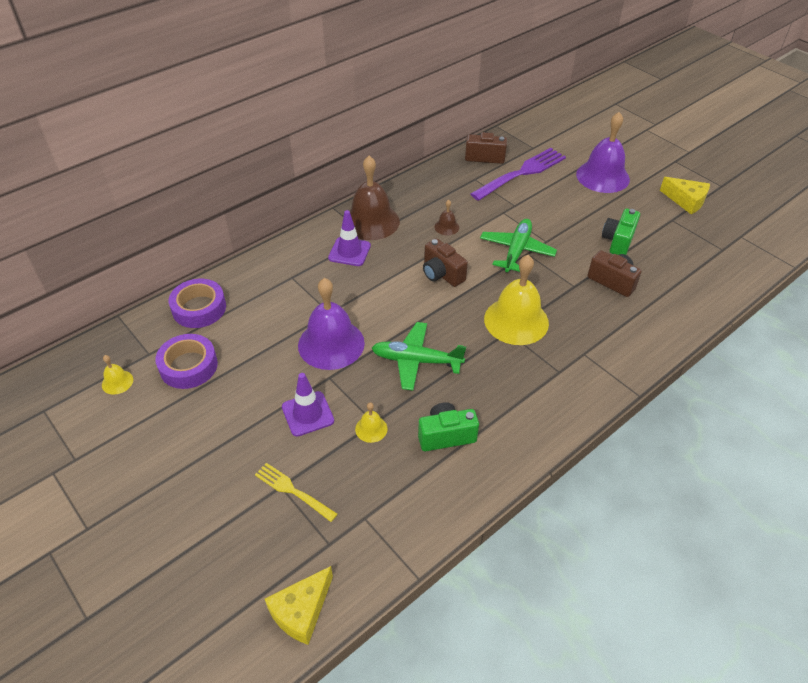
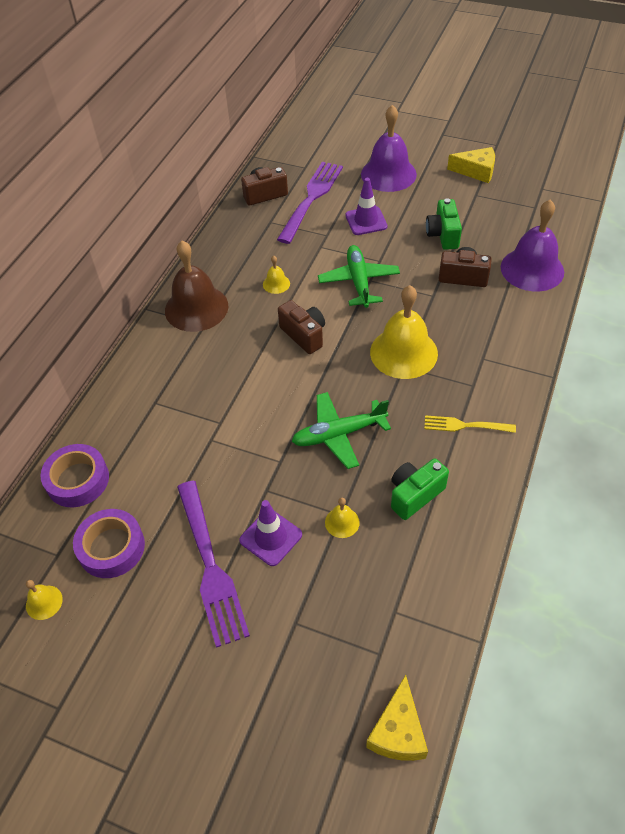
camera: 25 degrees left, 5 degrees up
(248, 412) = (210, 565): none -> purple fork
(293, 491) = (311, 621): yellow fork -> yellow fork (466, 425)
(331, 344) = (244, 455): purple bell -> purple bell (532, 269)
(349, 252) = (196, 350): purple traffic cone -> purple traffic cone (366, 221)
(441, 274) = (304, 335): brown camera -> brown camera turned 150 degrees counterclockwise
(446, 227) = (276, 284): brown bell -> yellow bell

